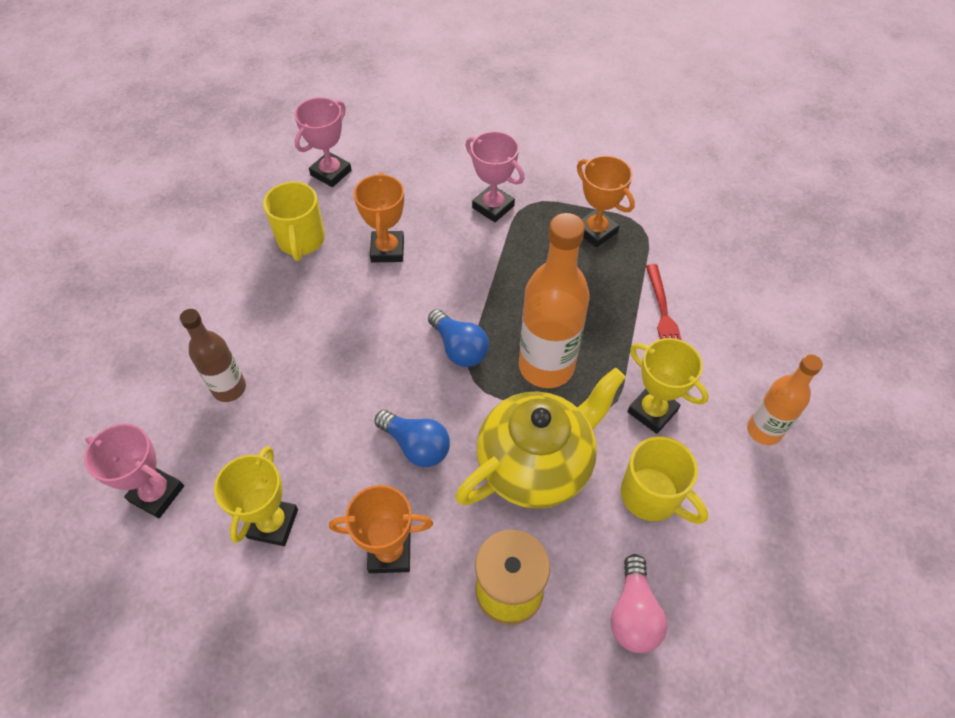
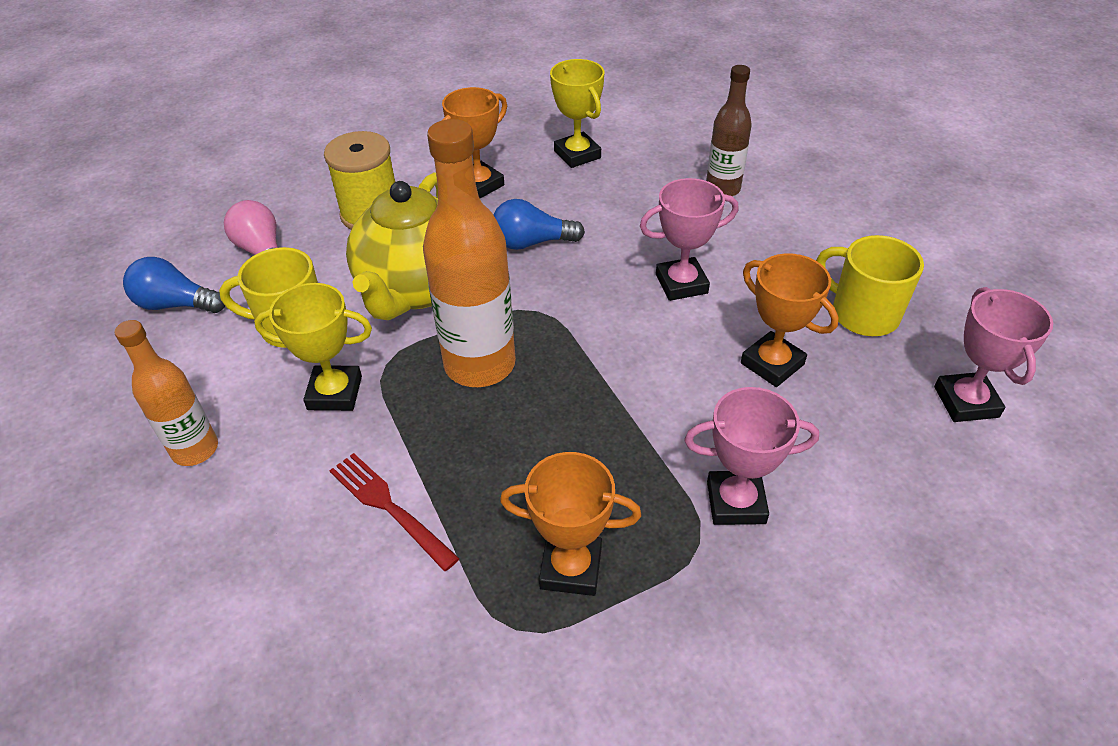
camera: 140 degrees right, 10 degrees down
(157, 494) = (672, 126): pink trophy -> pink trophy (681, 284)
(459, 348) = (581, 326): blue light bulb -> blue light bulb (176, 304)

